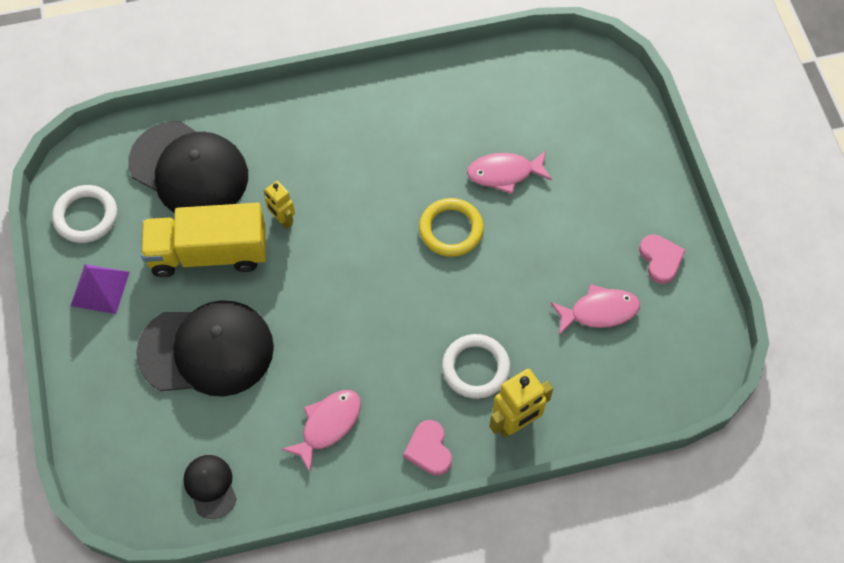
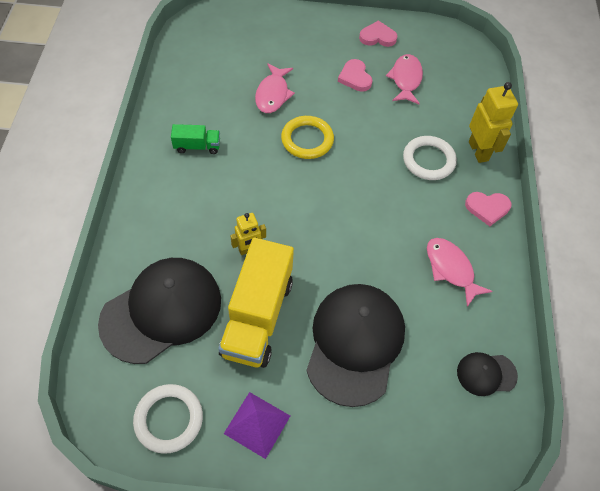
camera: 75 degrees left, 5 degrees down
(395, 127) = (197, 146): none -> green truck
(574, 252) = (355, 77): none -> pink heart

